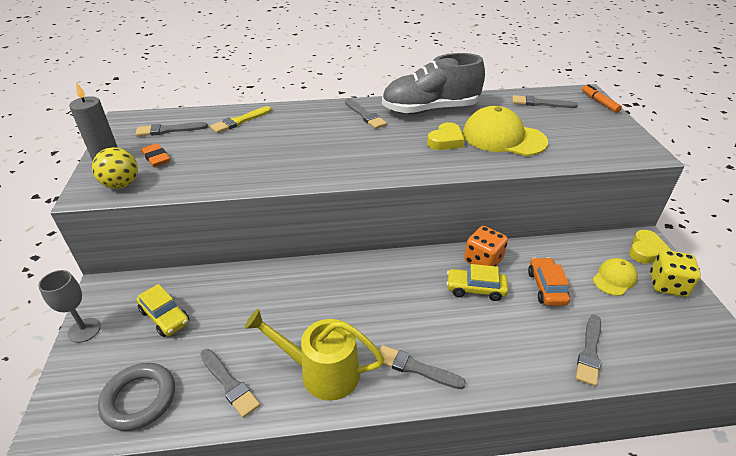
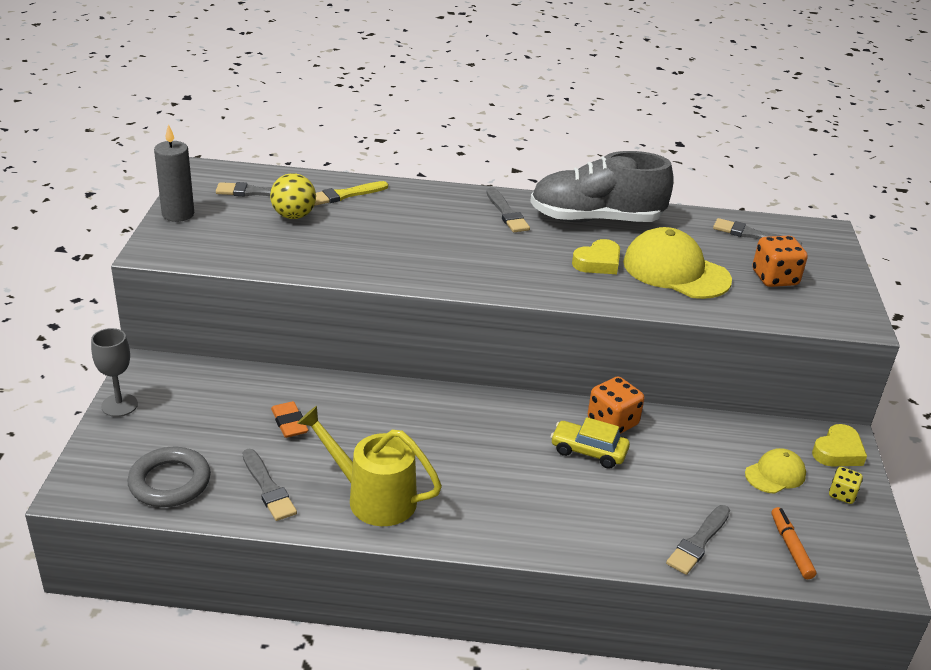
camera: 10 degrees right, 5 degrees down
(121, 184) = (192, 248): yellow ball -> yellow ball (294, 216)
(156, 158) = (235, 224): orange eraser -> orange eraser (289, 423)
(165, 317) = (210, 409): yellow car -> none
(415, 368) = (481, 515): grey brush -> none
(546, 287) = (680, 467): orange car -> none
(572, 131) = (774, 278): none -> orange dice
(599, 102) = (837, 247): orange marker -> orange marker (791, 547)
(667, 285) = (842, 494): yellow dice -> yellow dice, size x0.58

